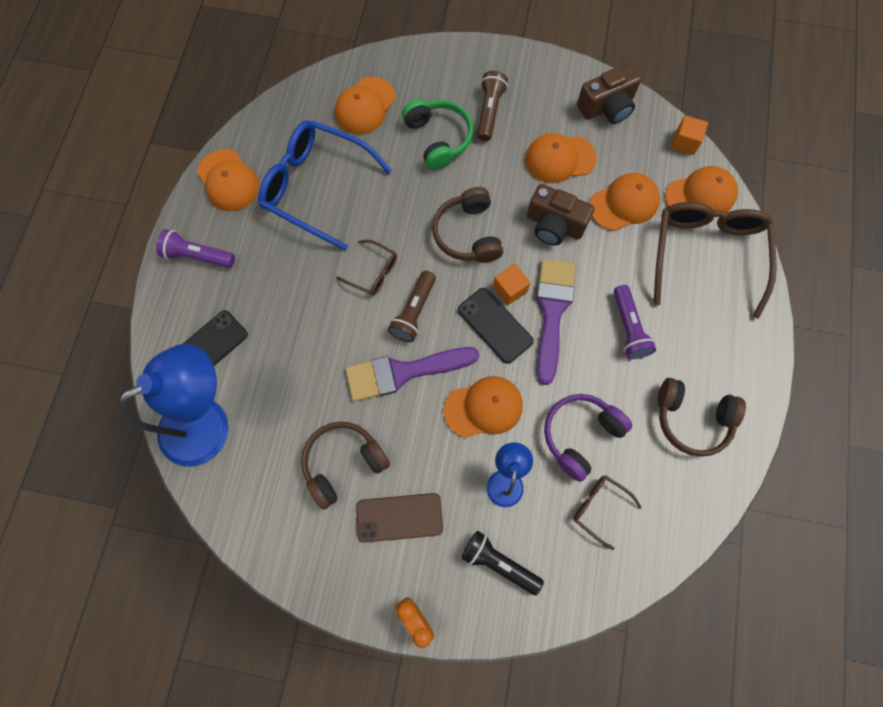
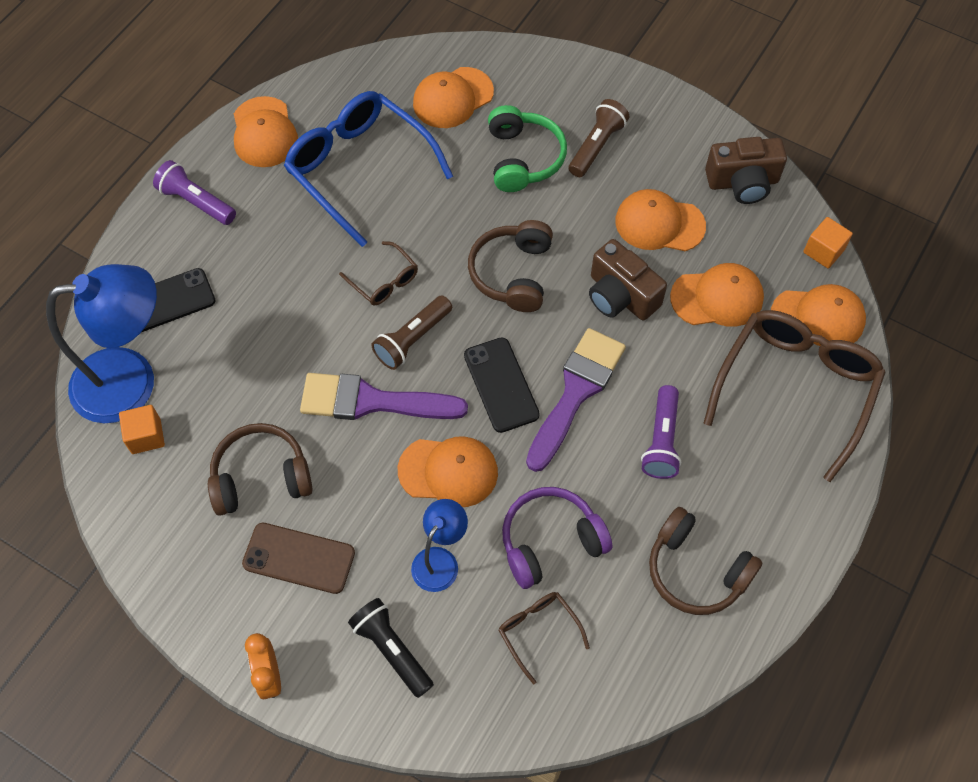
camera: 20 degrees right, 10 degrees down
(510, 289) = (536, 350): orange cube -> orange cube (146, 436)

